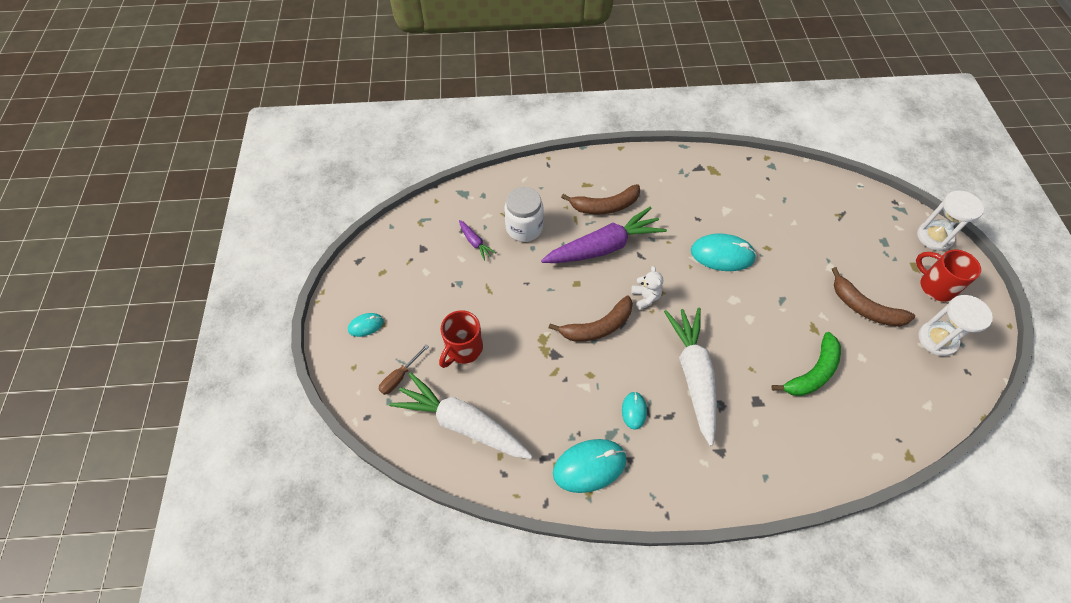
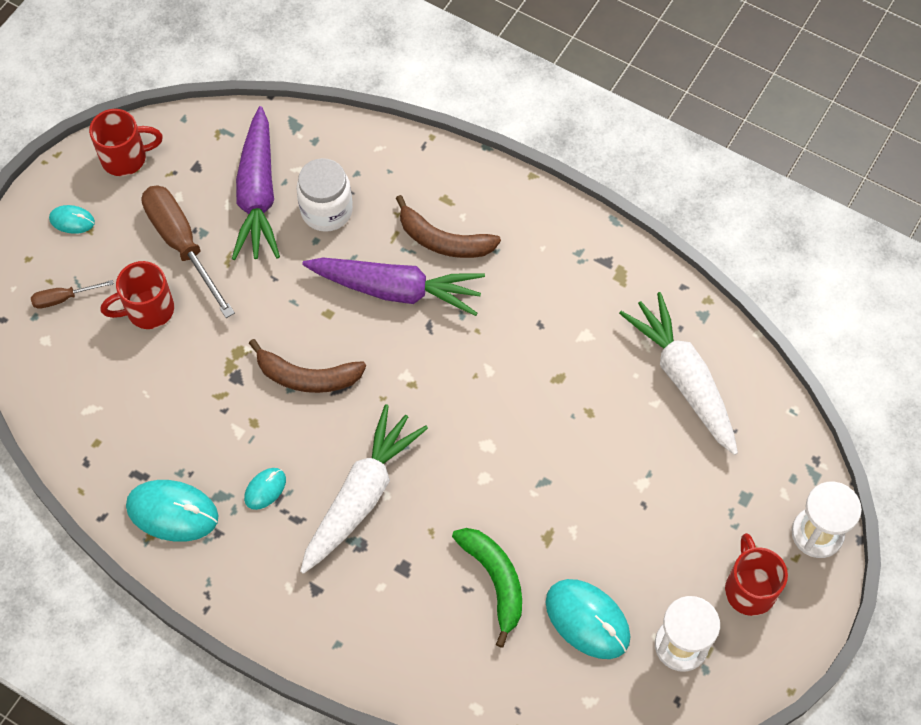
camera: 35 degrees right, 5 degrees up
(372, 268) = (126, 158): none -> red mug
(452, 297) = (182, 244): none -> brown screwdriver
(462, 423) = (86, 386): white carrot -> white carrot (683, 378)
(475, 243) = (258, 195): purple carrot -> purple carrot, size x2.31
(645, 297) = (389, 378): white teddy bear -> none
(722, 254) = (526, 386): turquoise mouse -> turquoise mouse (587, 620)
(812, 372) = (495, 581): green banana -> green banana turned 105 degrees counterclockwise
(864, 307) = (632, 554): brown banana -> none

